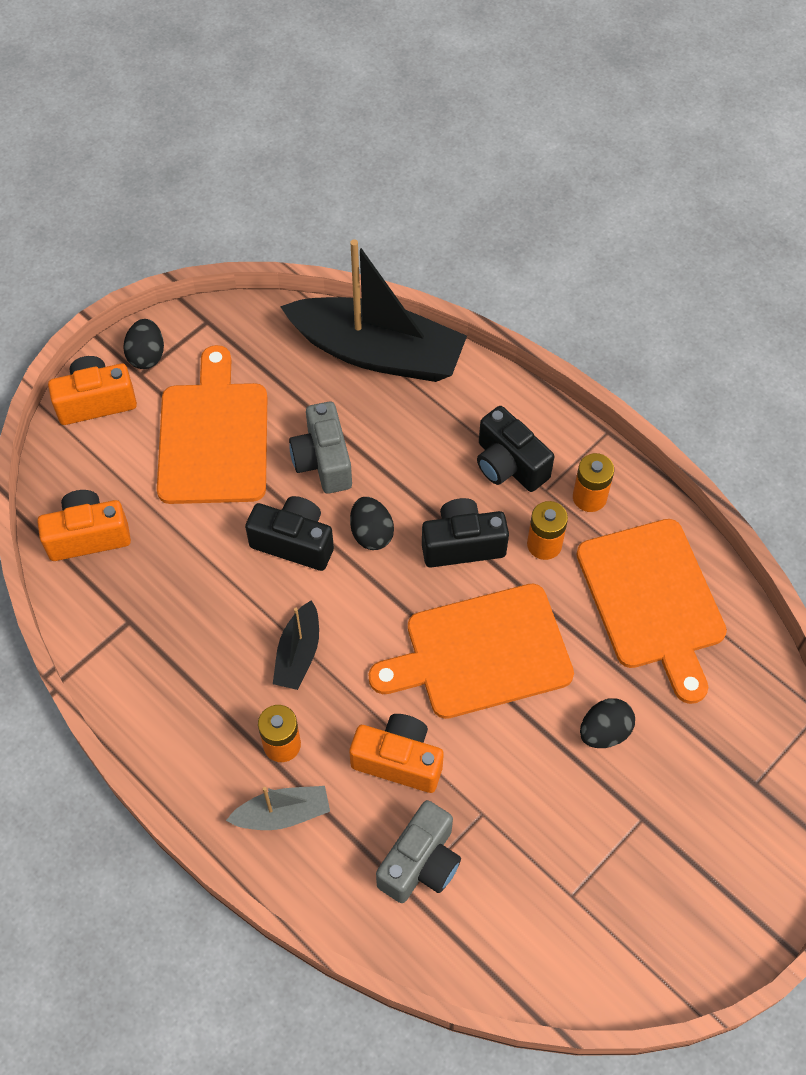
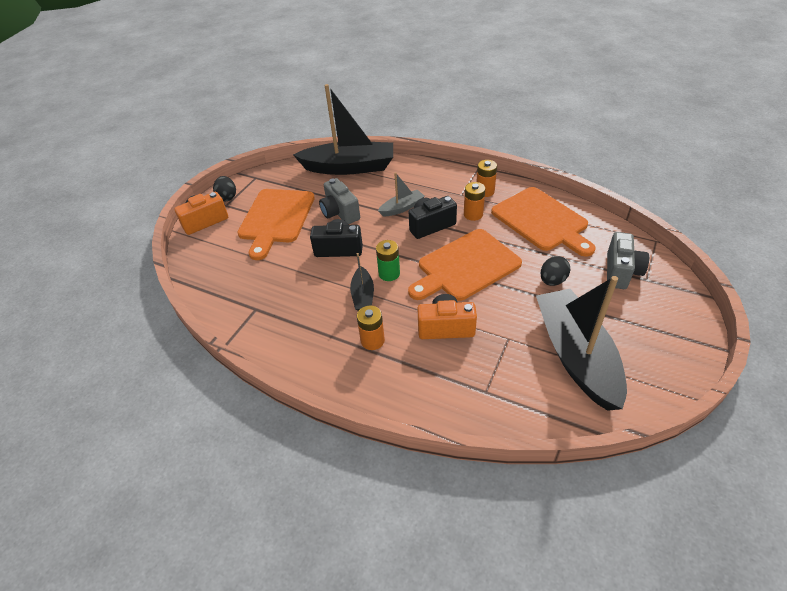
camera: 15 degrees left, 15 degrees down
(88, 536) = (218, 277): orange camera -> none
(213, 437) = (276, 218): orange cutting board -> orange cutting board turned 150 degrees counterclockwise
(283, 814) = (389, 375): grey boat -> grey boat (402, 208)
(354, 624) = (389, 273): none -> green battery
(371, 533) = (380, 234): black egg -> none
(421, 863) = (486, 374): grey camera -> grey camera (621, 272)
(509, 465) = (437, 190): black camera -> none
(566, 880) = (576, 355): none -> black boat

